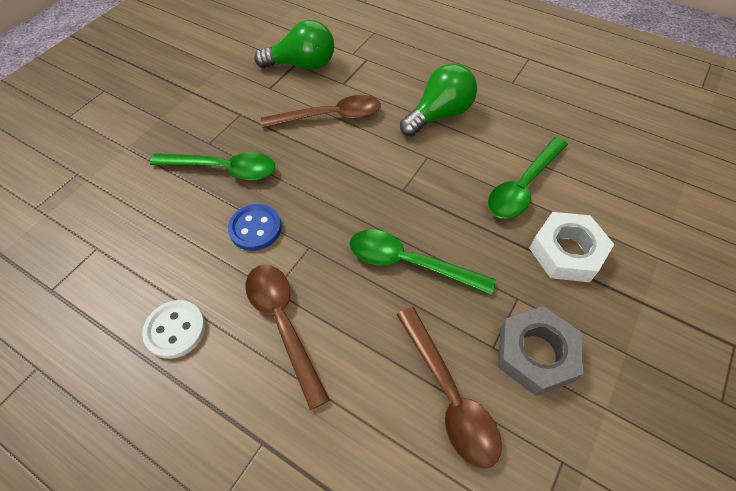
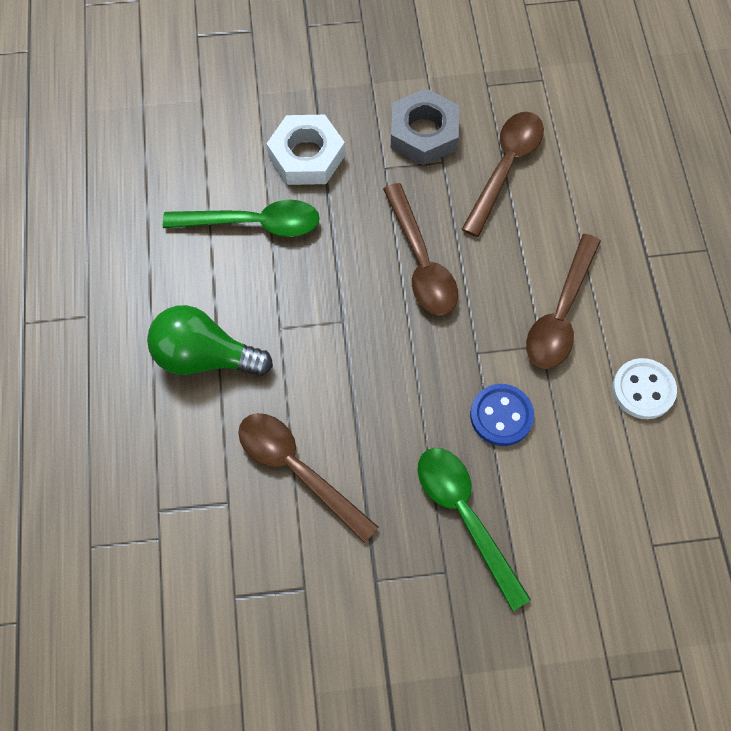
camera: 130 degrees left, 10 degrees up
(302, 65) = (230, 584): green light bulb -> none
(408, 263) = (421, 262): green spoon -> brown spoon

